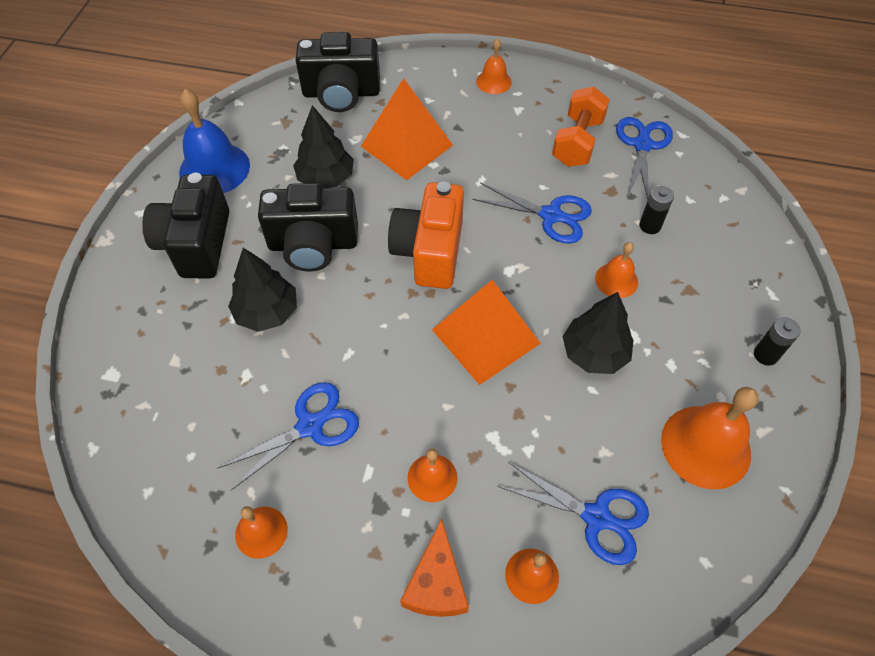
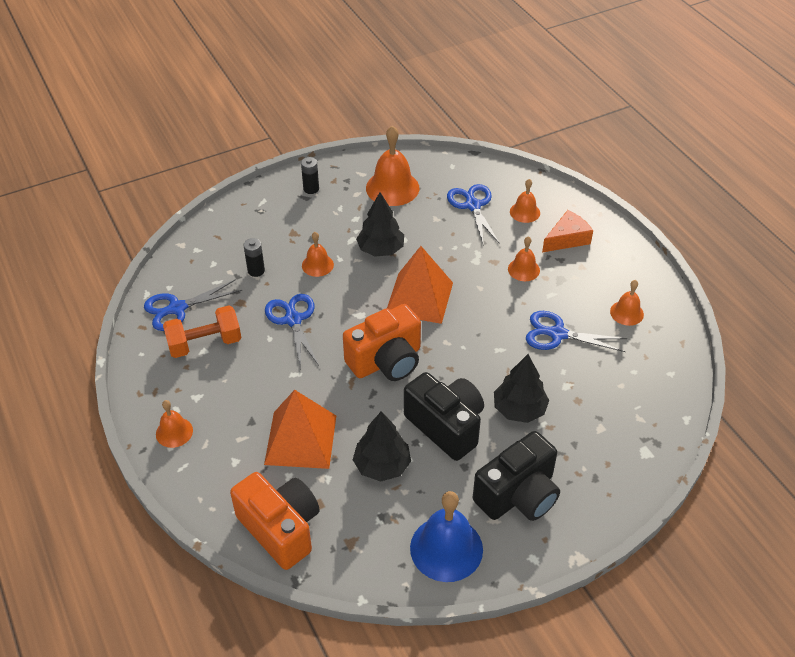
camera: 130 degrees left, 10 degrees down
(341, 93) = (280, 528): black camera -> orange camera

